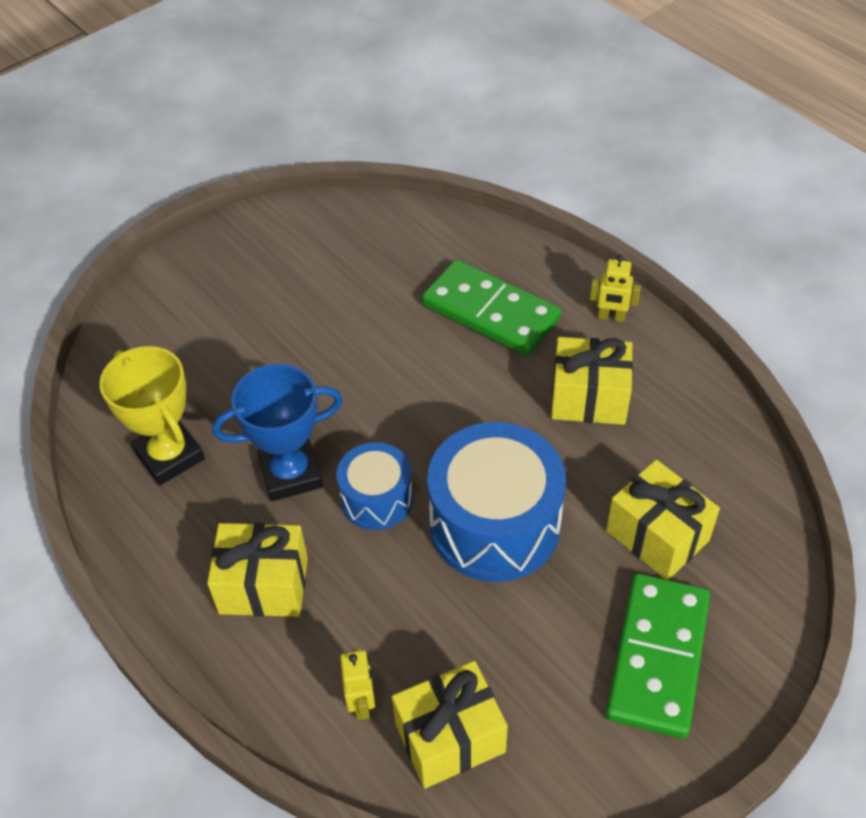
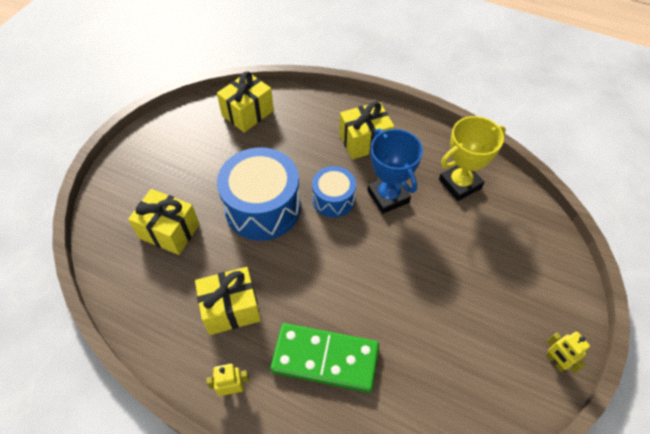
camera: 155 degrees right, 5 degrees up
(169, 456) = (460, 184): yellow trophy -> yellow trophy turned 60 degrees counterclockwise
(291, 474) = (388, 196): blue trophy -> blue trophy turned 75 degrees counterclockwise
(362, 703) = (291, 113): yellow robot -> yellow robot (555, 361)
(658, 657) = (160, 172): green domino -> none

